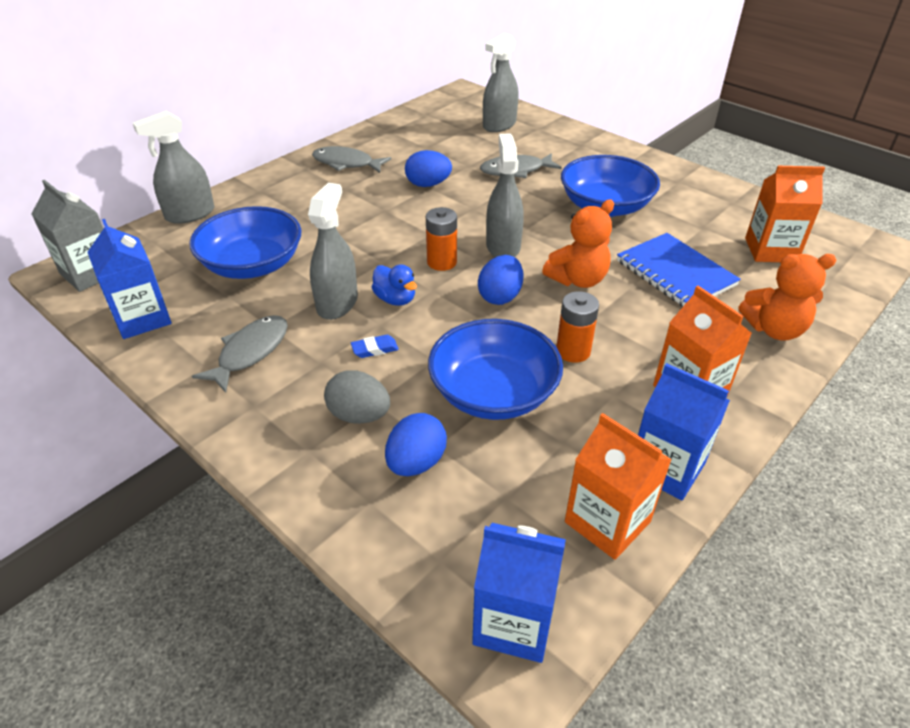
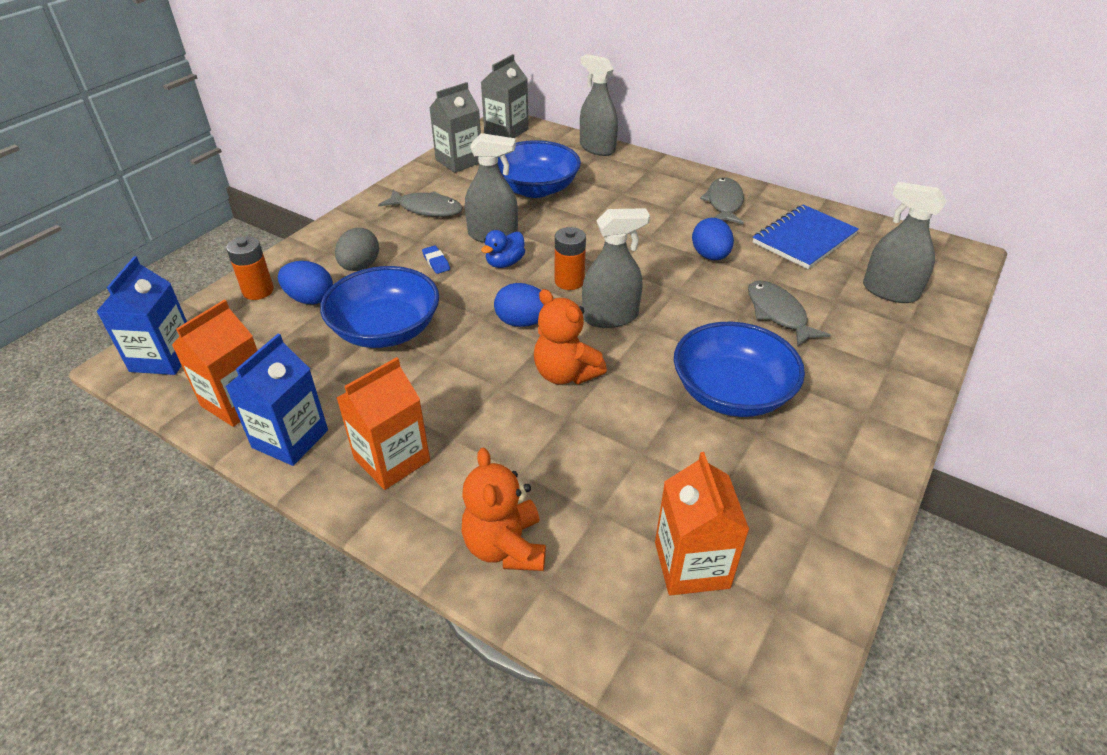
camera: 80 degrees right, 0 degrees up
(142, 318) = (459, 161): blue carton -> grey carton
(573, 351) = (445, 374): orange battery -> orange battery (258, 291)
(675, 273) = (601, 456): blue notebook -> blue notebook (804, 239)

